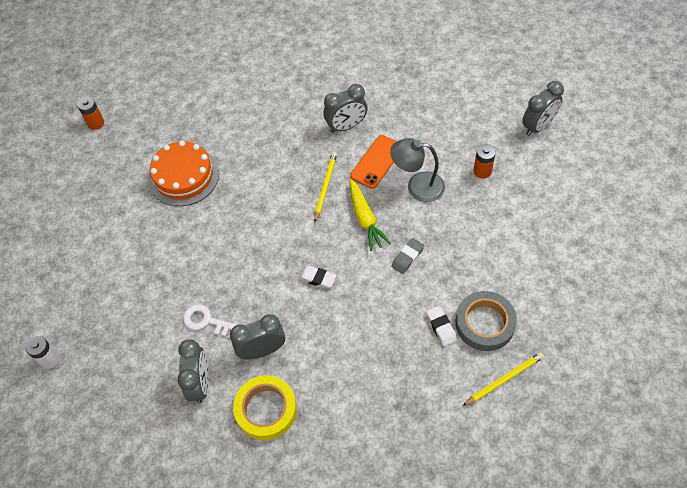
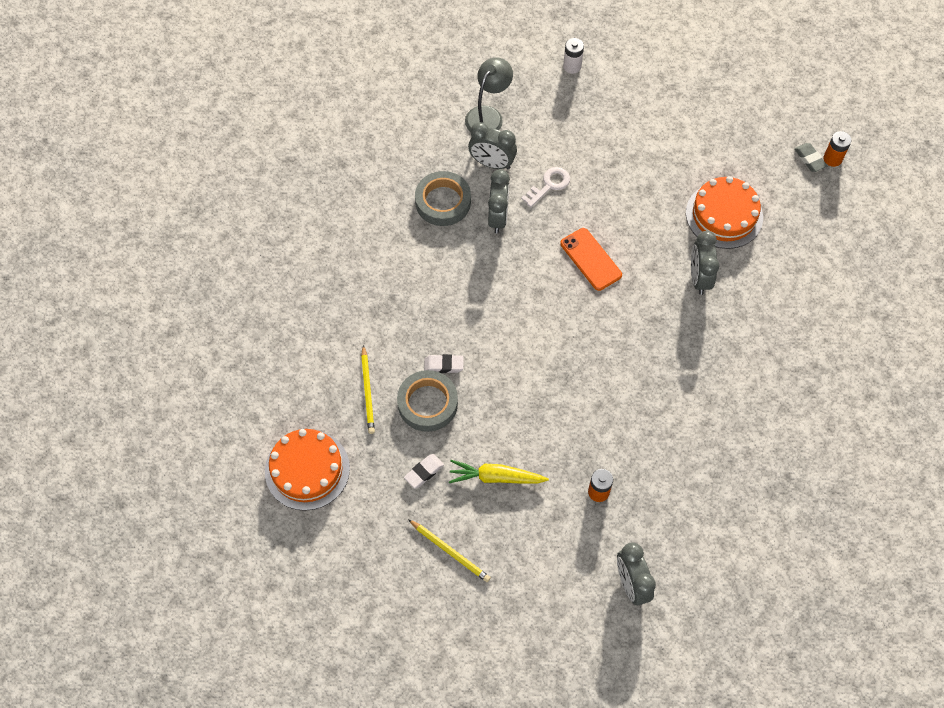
camera: 110 degrees right, 5 degrees up
(266, 409) = (443, 202): yellow tape -> grey tape
(317, 278) = (547, 286): white eraser -> white eraser (424, 472)
(325, 186) = (651, 334): yellow pencil -> yellow pencil (450, 551)
(346, 126) = (722, 386): grey clock -> grey clock (699, 278)
(365, 218) = (594, 354): yellow carrot -> yellow carrot (496, 477)
(377, 162) = (660, 395): orange phone -> orange phone (590, 259)
(407, 257) = (530, 371): grey eraser -> grey eraser (809, 159)
(417, 186) = (609, 419): grey lamp -> grey lamp (488, 115)
(609, 394) = (307, 469): none -> orange cake

